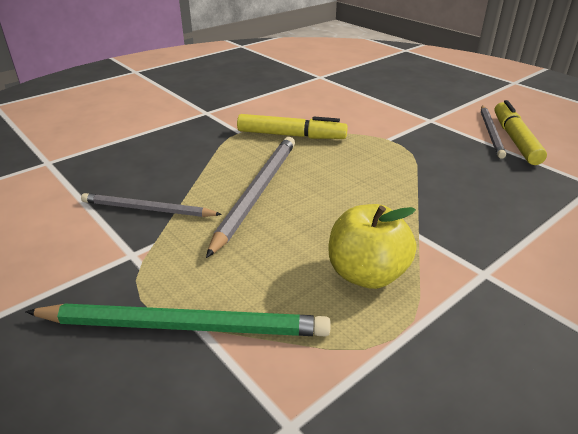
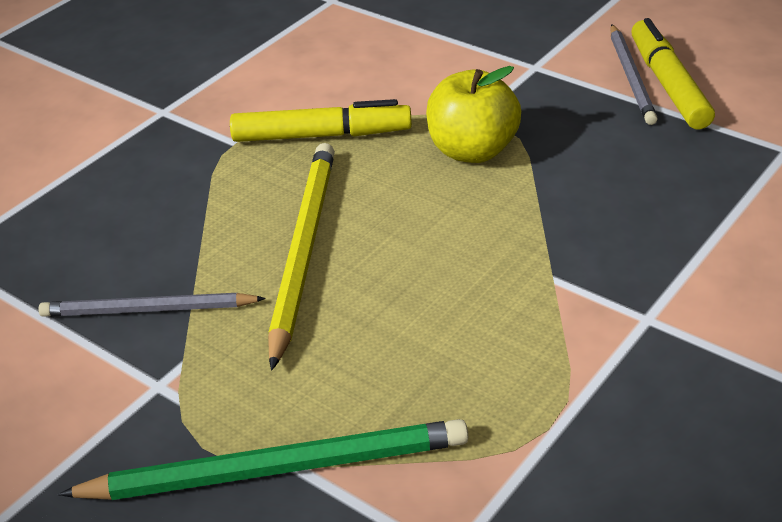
camera: 10 degrees left, 5 degrees up
(257, 192) = (303, 250): grey pencil -> yellow pencil
(367, 274) = (495, 350): yellow apple -> yellow apple (472, 150)

